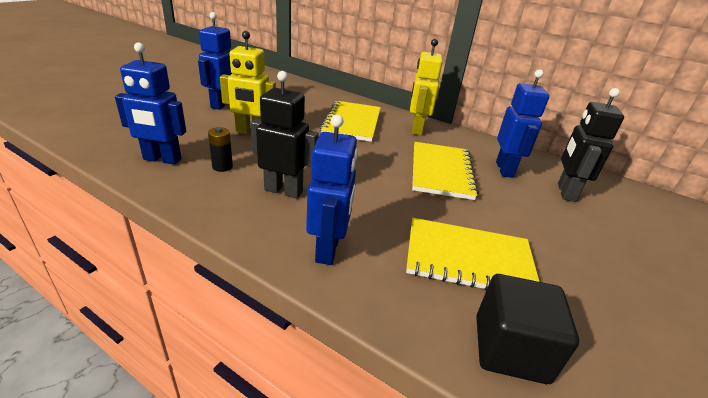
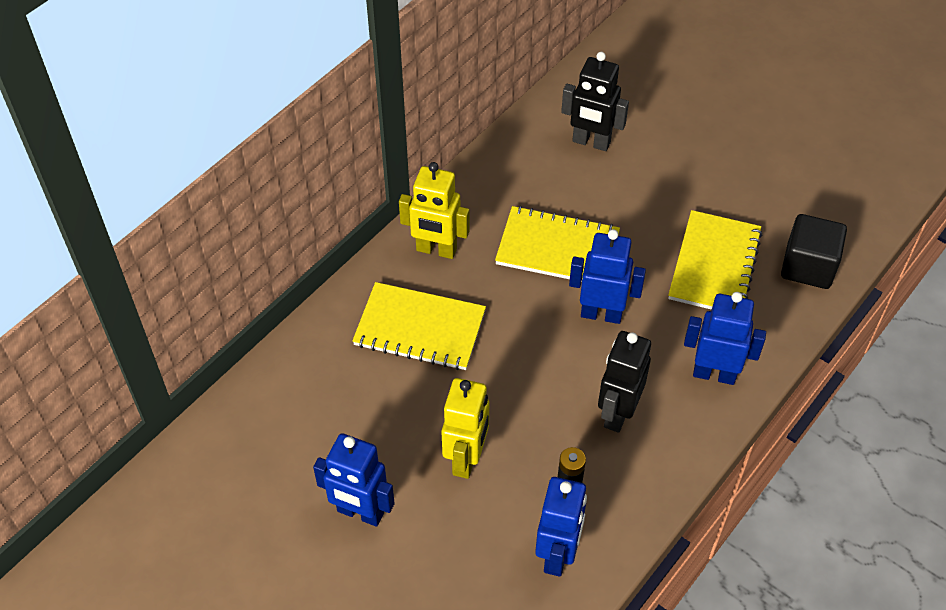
camera: 80 degrees left, 20 degrees up
(505, 169) = (545, 182): blue robot -> blue robot (601, 314)

